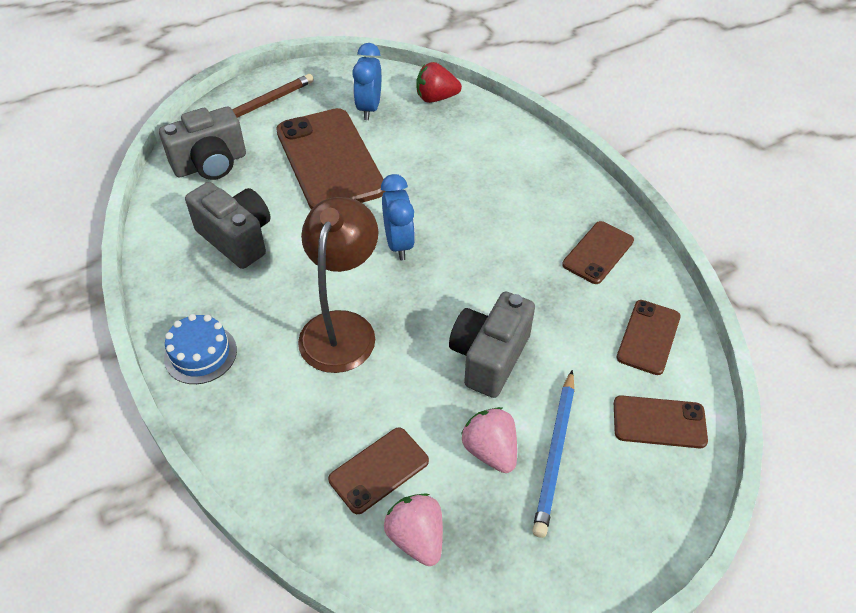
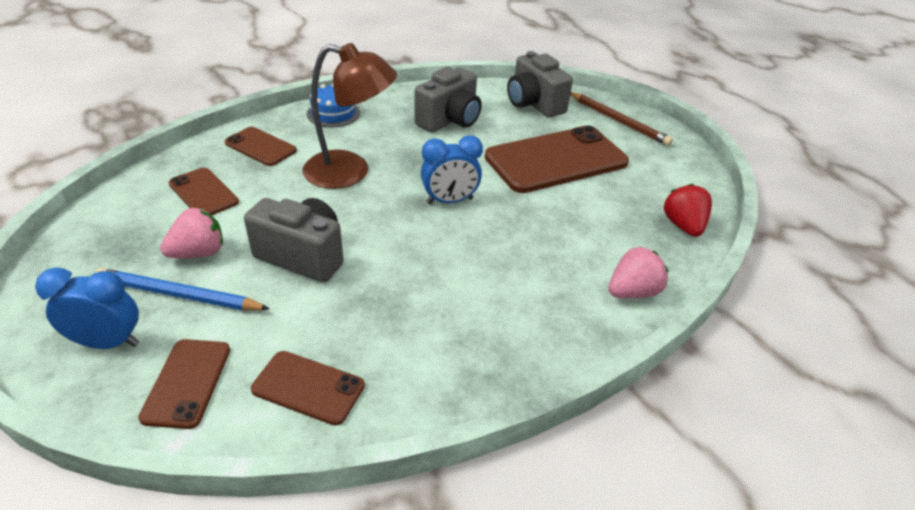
camera: 85 degrees right, 10 degrees down
(369, 108) = (643, 181): blue clock -> blue clock (108, 342)
(416, 538) = (135, 211): pink strawberry -> pink strawberry (632, 292)
(598, 252) = (446, 352): brown phone -> brown phone (260, 147)

